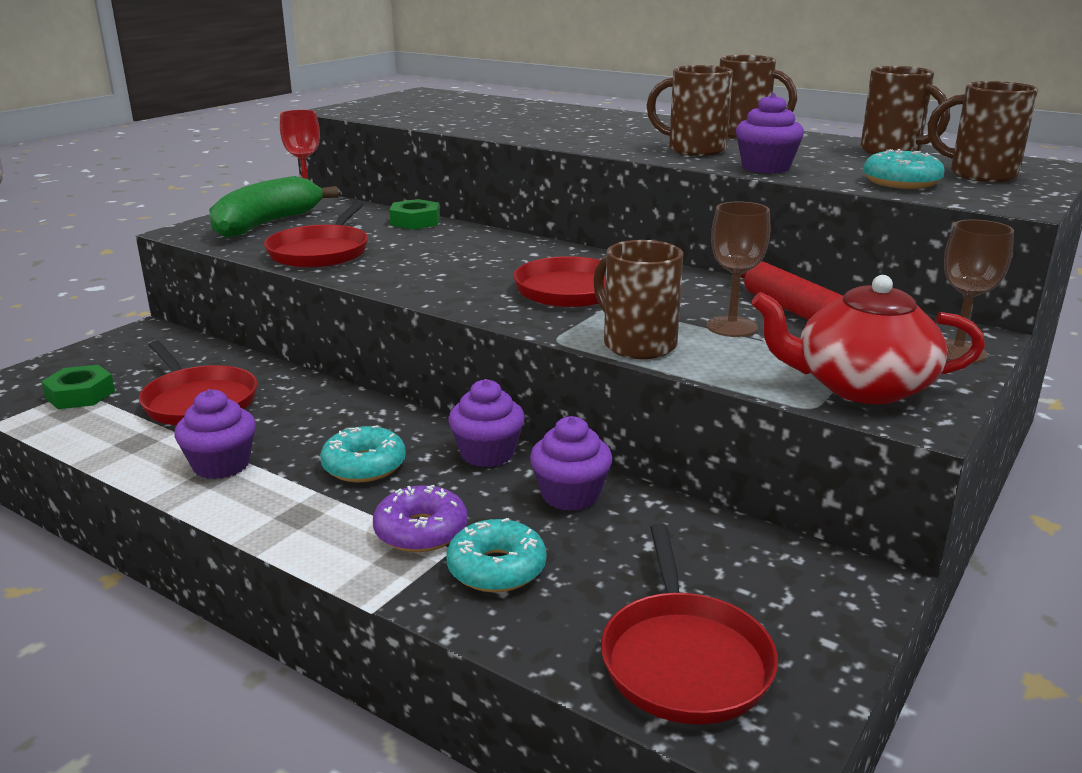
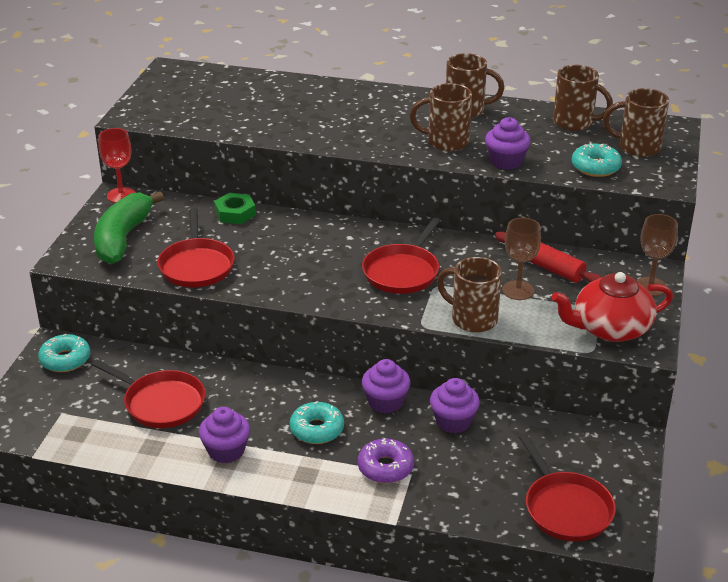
camera: 20 degrees left, 10 degrees up
(80, 395) = (69, 416): green nut -> none
(496, 568) = (443, 481): turquoise donut -> turquoise donut (65, 360)

